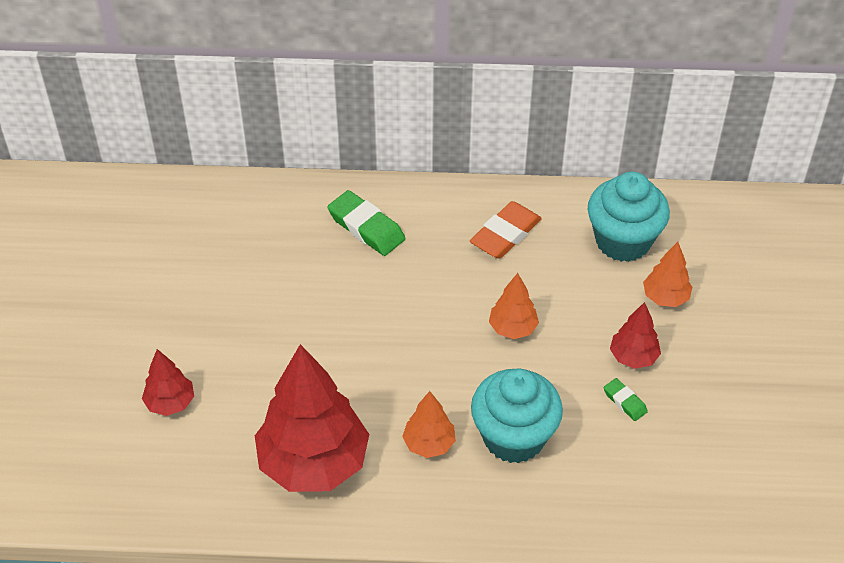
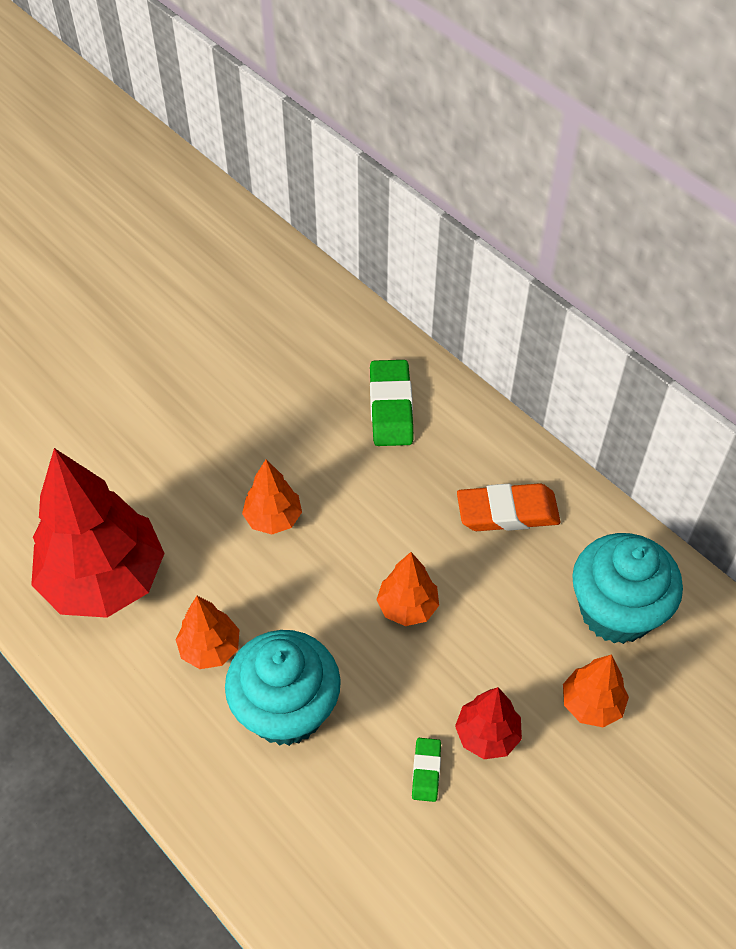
camera: 45 degrees right, 5 degrees up
(170, 403) = (66, 434): red tree -> none
(374, 344) = (273, 518): none -> orange tree

